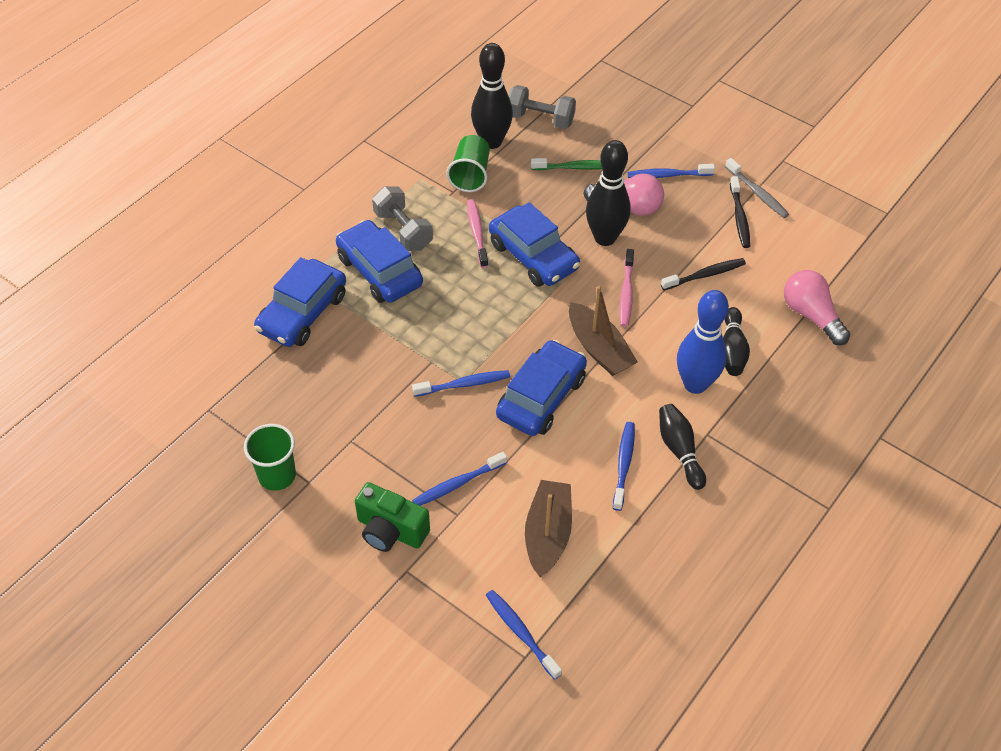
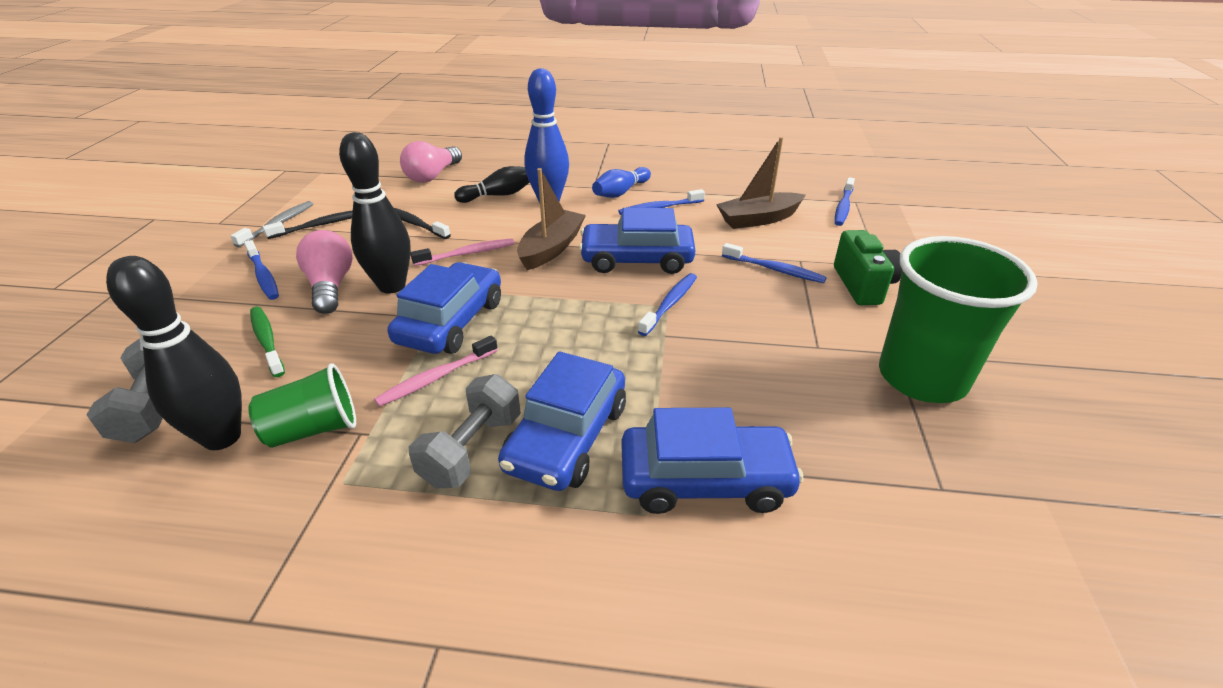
camera: 120 degrees left, 15 degrees down
(277, 475) = (922, 378): green cup -> green cup, size x1.78
(464, 384) = (670, 304): blue toothbrush -> blue toothbrush turned 75 degrees clockwise
(679, 451) = (620, 192): black bowling pin -> blue bowling pin

